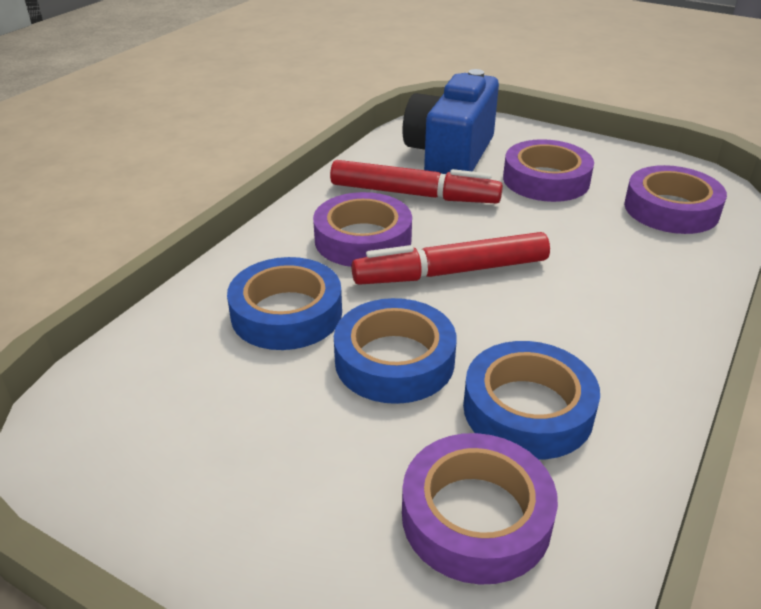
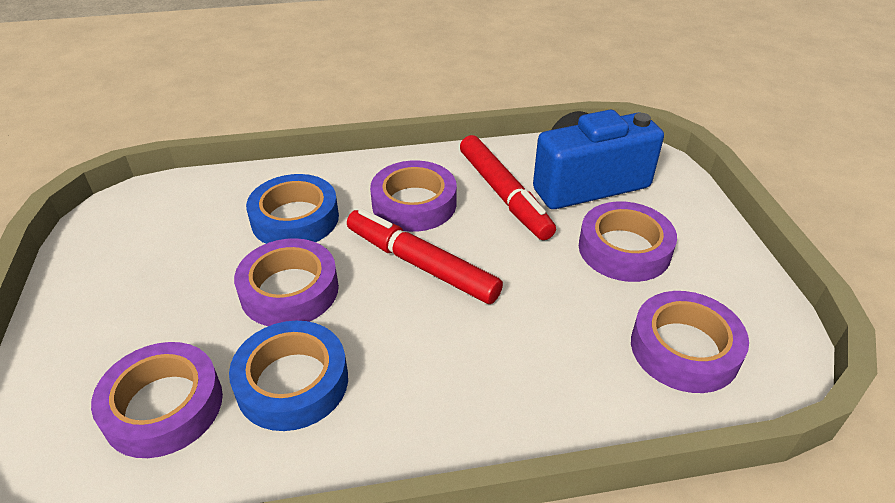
camera: 50 degrees right, 5 degrees up
(394, 360) = (289, 290): blue tape -> purple tape

